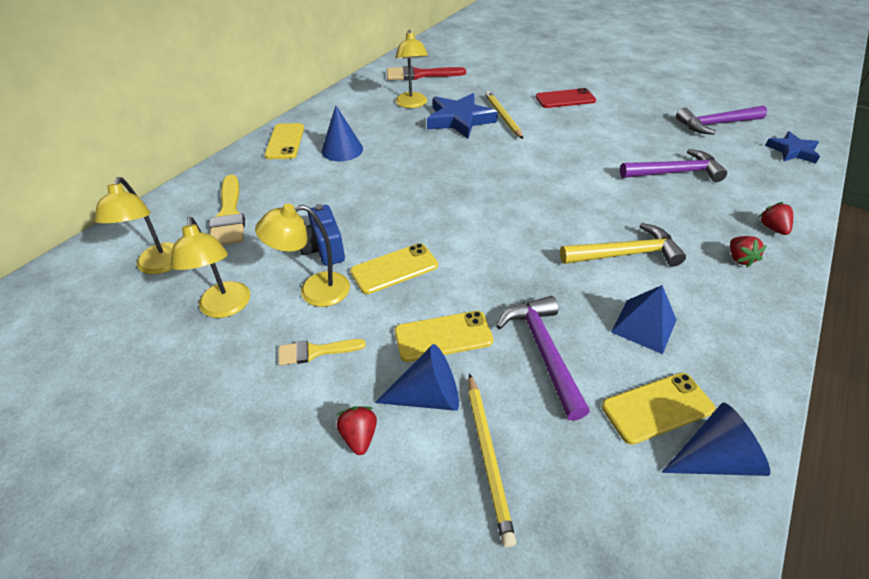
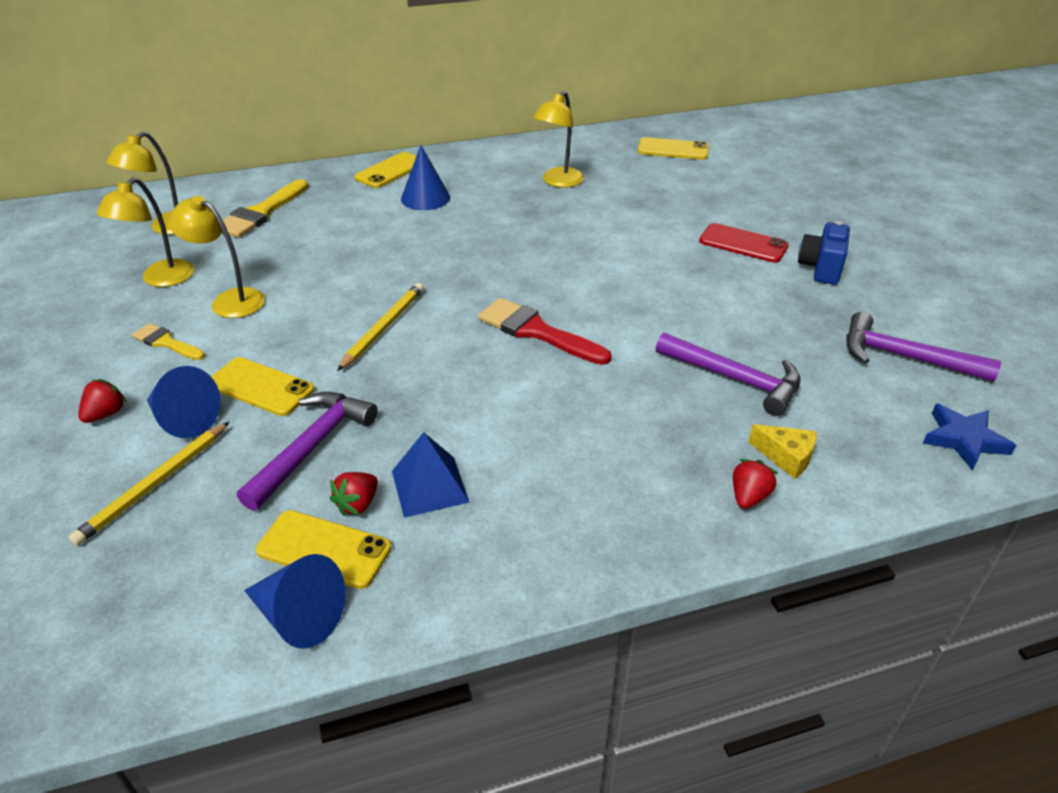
camera: 40 degrees right, 5 degrees down
(323, 250) = (282, 273): blue camera -> blue camera (821, 268)
(394, 269) = (309, 316): yellow phone -> yellow phone (673, 149)
(420, 75) = (616, 155): red brush -> red brush (536, 331)
(459, 120) = (580, 216): blue star -> none
(502, 117) = (633, 232): yellow pencil -> yellow pencil (383, 328)
(625, 254) = (526, 420): yellow hammer -> none
(739, 259) = (643, 498): red strawberry -> red strawberry (357, 504)
(754, 199) = (786, 457): none -> yellow cheese

